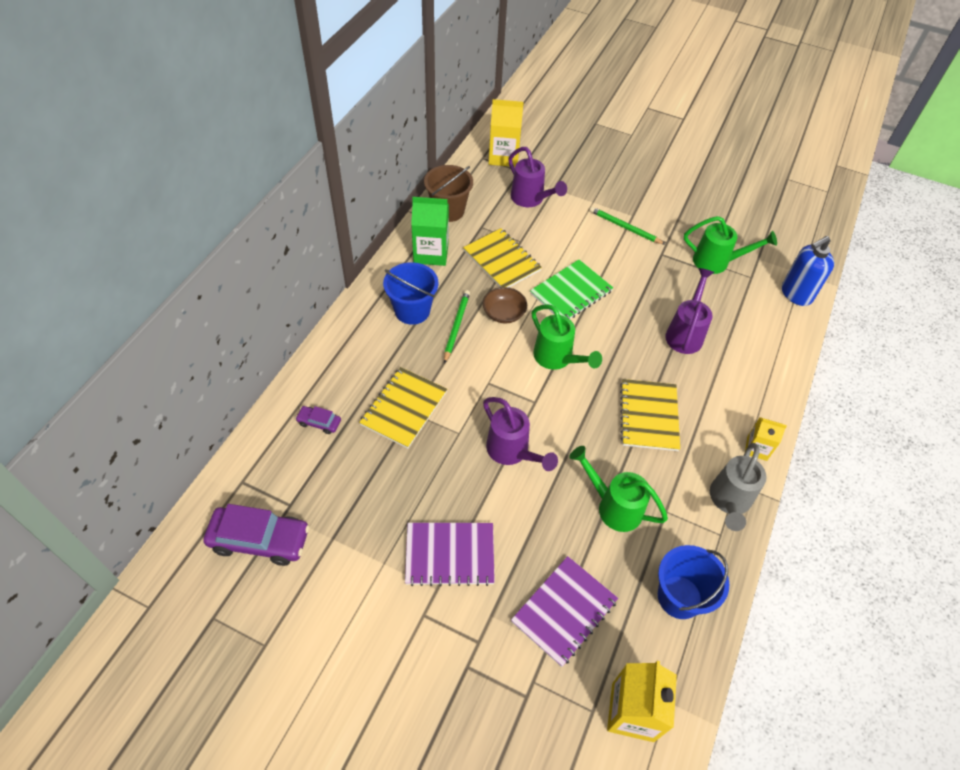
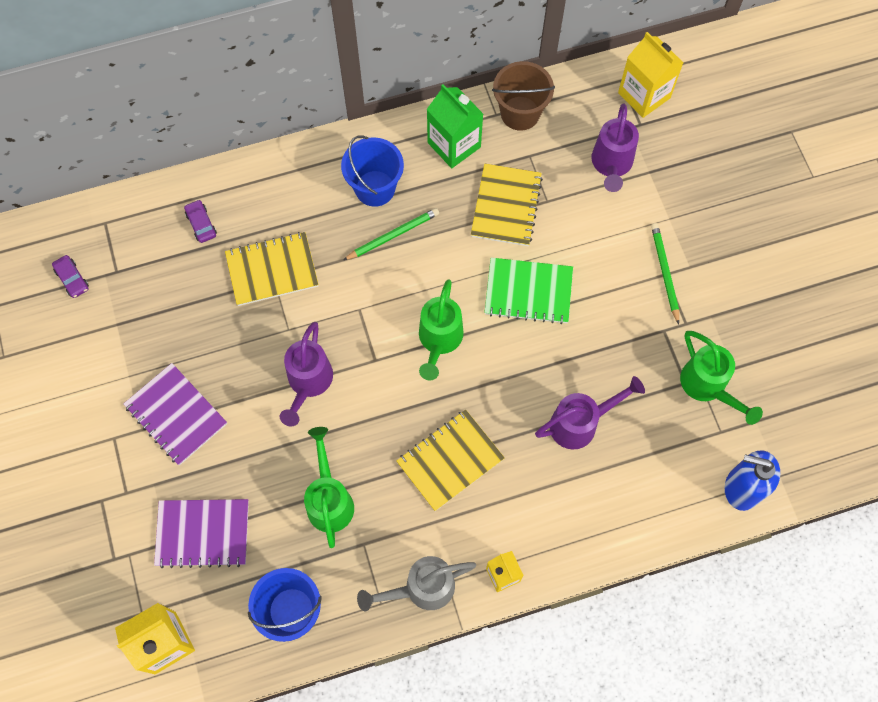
camera: 50 degrees right, 15 degrees up
(259, 540) = (72, 279): purple car -> purple car, size x0.49
(504, 313) = (446, 259): brown bowl -> none

